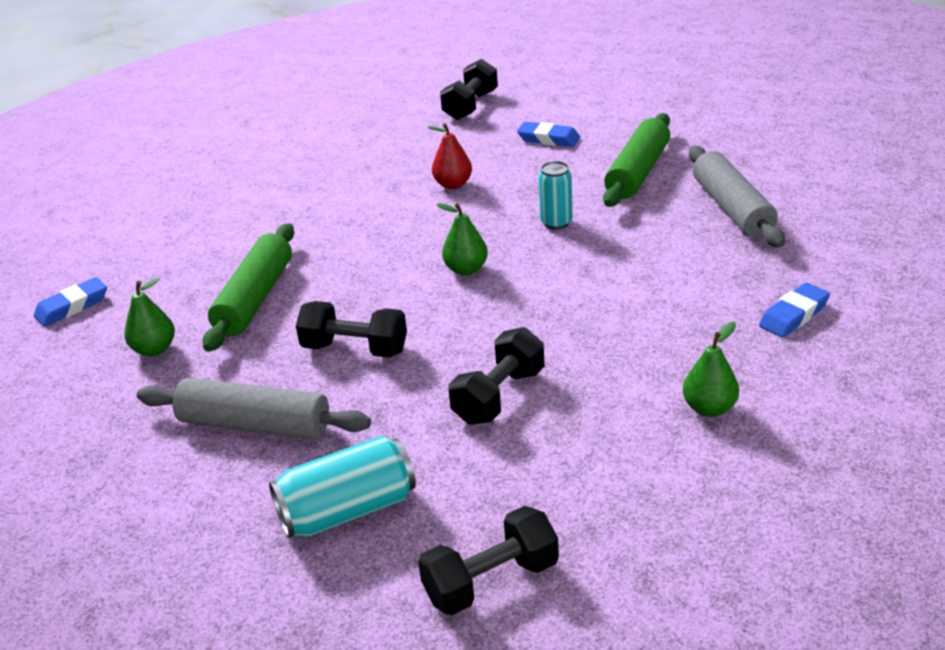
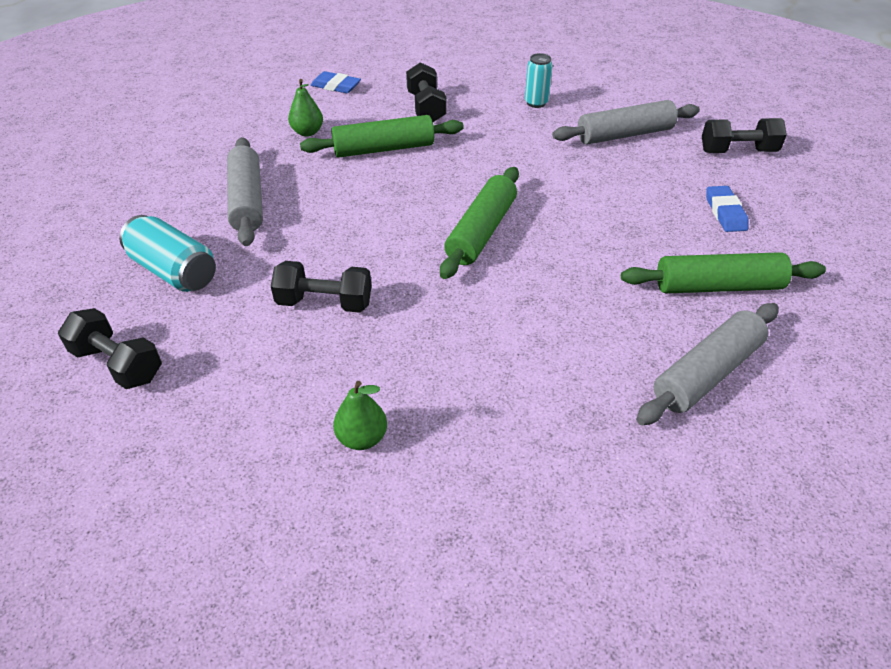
camera: 60 degrees right, 10 degrees up
(355, 349) = (349, 213): black dumbbell -> black dumbbell (426, 107)
(388, 150) = (624, 135): none -> grey rolling pin
(453, 184) = (600, 184): red pear -> none
(466, 269) = (481, 232): green pear -> green rolling pin
(556, 223) = (587, 260): turquoise can -> turquoise can (536, 103)
(793, 315) = (542, 469): blue eraser -> none

